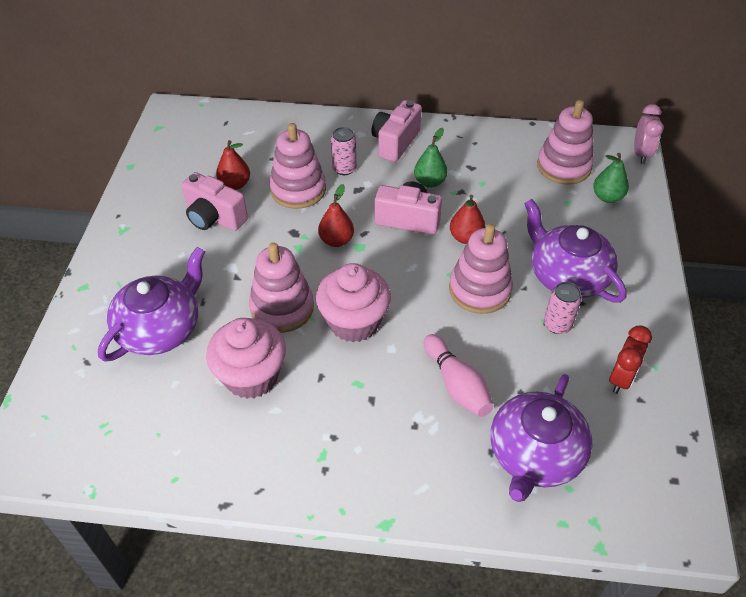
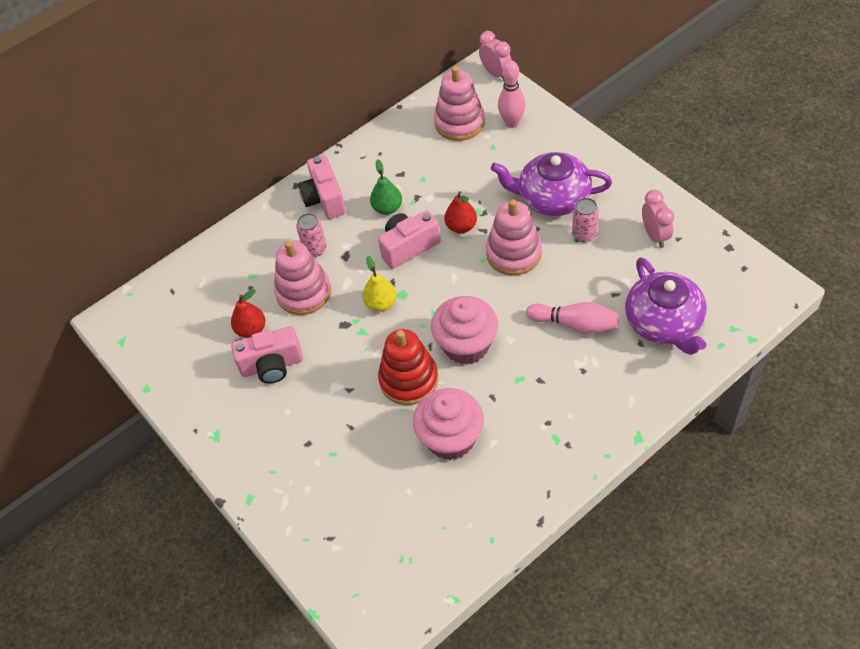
camera: 40 degrees left, 5 degrees up
(160, 329) = (348, 469): purple teapot -> none
(282, 308) = (409, 380): pink stacking toy -> red stacking toy
(336, 240) = (381, 303): red pear -> yellow pear
(607, 197) = (512, 123): green pear -> pink bowling pin
(621, 379) = (655, 235): red clock -> pink clock

